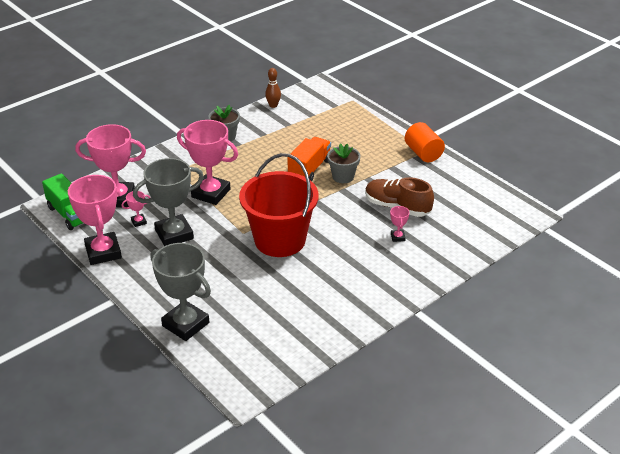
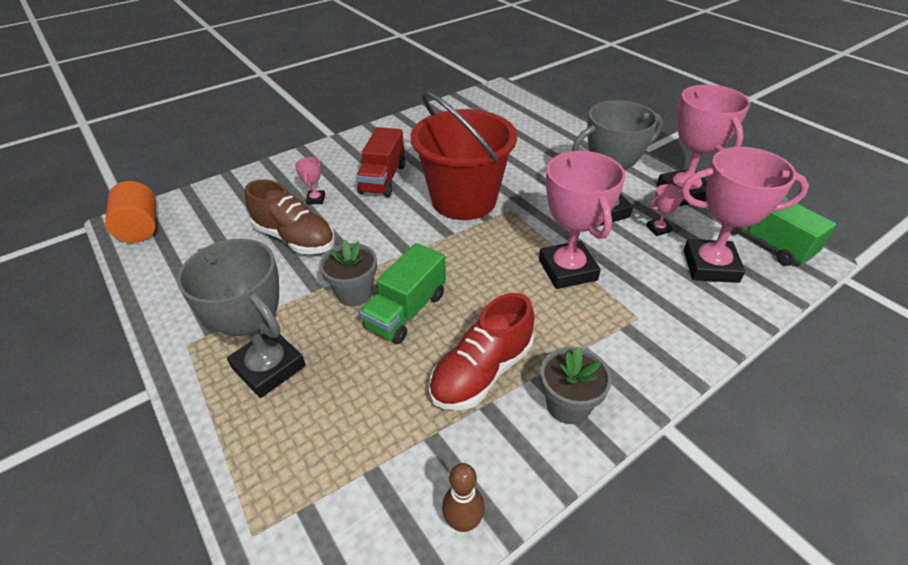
camera: 175 degrees left, 5 degrees up
(185, 324) = (559, 128): grey trophy -> grey trophy (269, 367)
(211, 193) = (567, 270): pink trophy -> pink trophy turned 45 degrees clockwise
(266, 146) = (482, 372): none -> red shoe
(309, 169) = (406, 311): orange truck -> green truck
(349, 257) = (383, 179): none -> red truck
(423, 153) = (193, 338): orange cylinder -> orange cylinder (140, 228)

